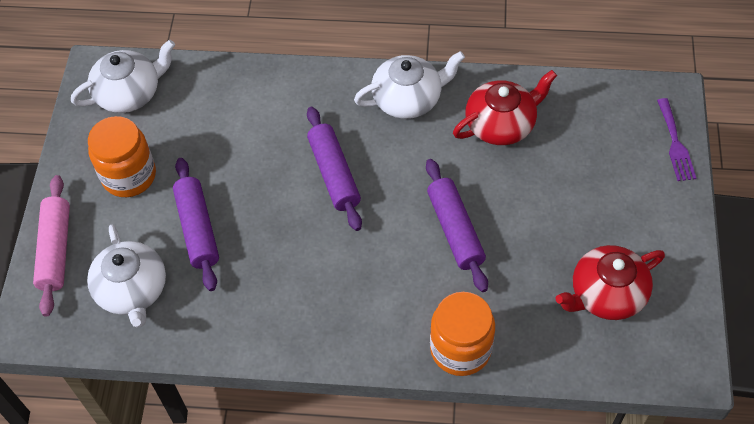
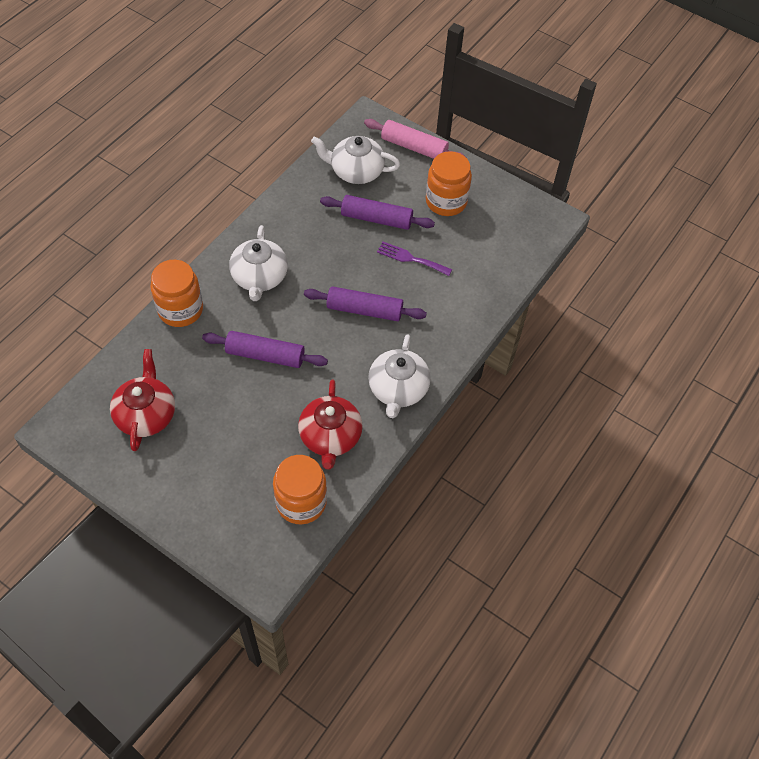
camera: 115 degrees right, 0 degrees up
(129, 93) = (519, 228): white teapot -> white teapot (259, 277)
(583, 110) = (301, 502): none -> orange jar
(675, 143) = (222, 548): purple fork -> purple fork (411, 258)

